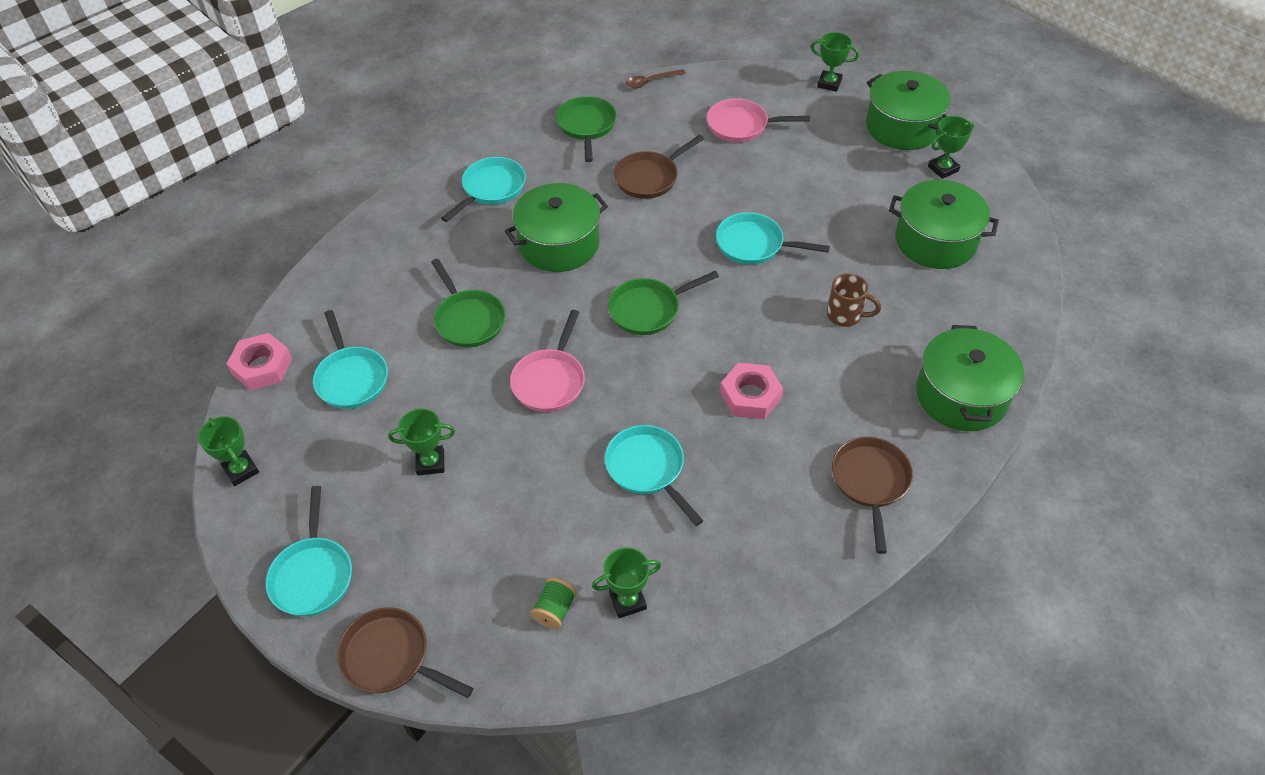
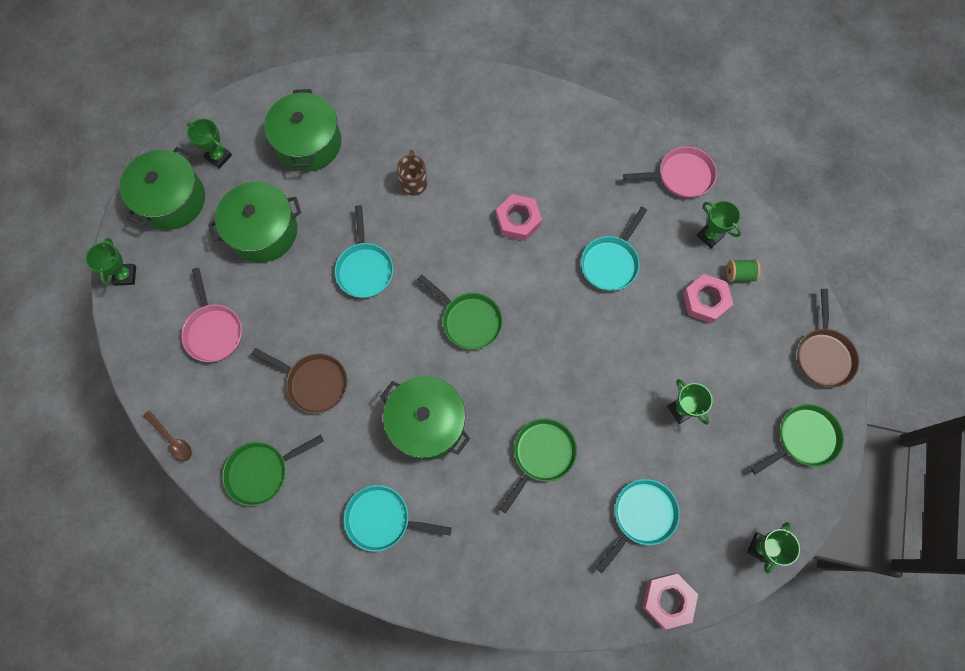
camera: 115 degrees left, 20 degrees up
(313, 575) = (803, 439): turquoise pan -> green pan
(542, 551) = (705, 301): none -> pink nut
(550, 381) = (570, 361): pink pan -> pink pan (681, 176)
(870, 482) = (553, 129): brown pan -> none
(961, 395) = (456, 95): green pot -> green pot (263, 231)

